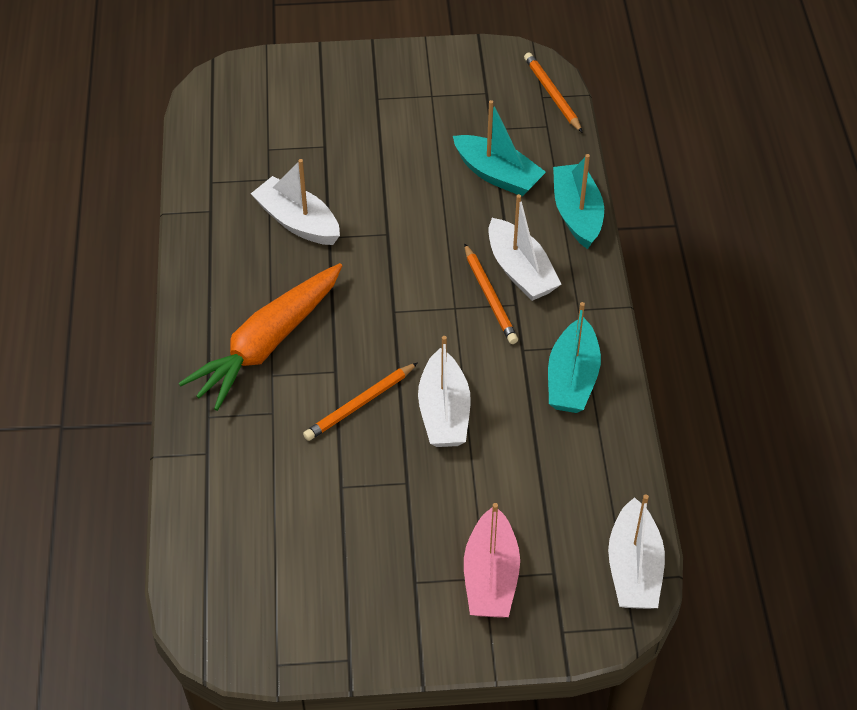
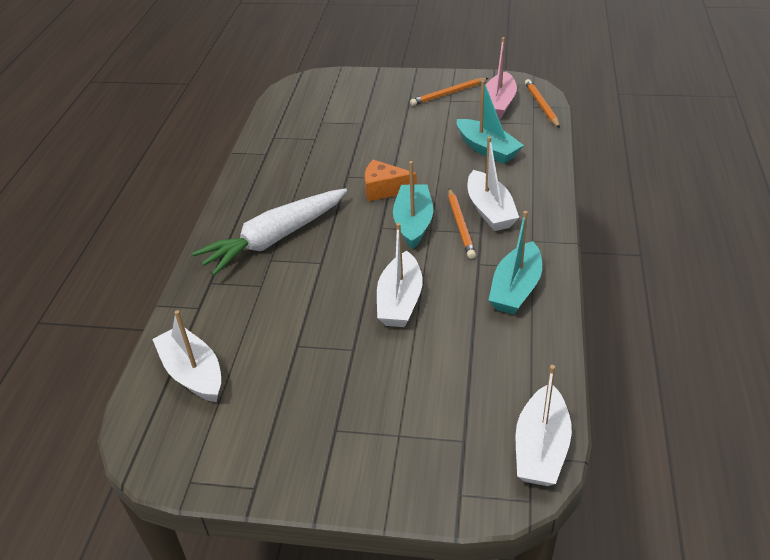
camera: 15 degrees right, 10 degrees down
(268, 344) = (275, 239): orange carrot -> white carrot
(297, 222) = (326, 165): white boat -> white boat (193, 373)
(359, 404) = (332, 287): orange pencil -> orange pencil (448, 94)
(383, 253) = (384, 189): none -> orange cheese
(490, 577) = (404, 435): pink boat -> pink boat (498, 104)
(577, 214) = (545, 178): turquoise boat -> turquoise boat (413, 223)

